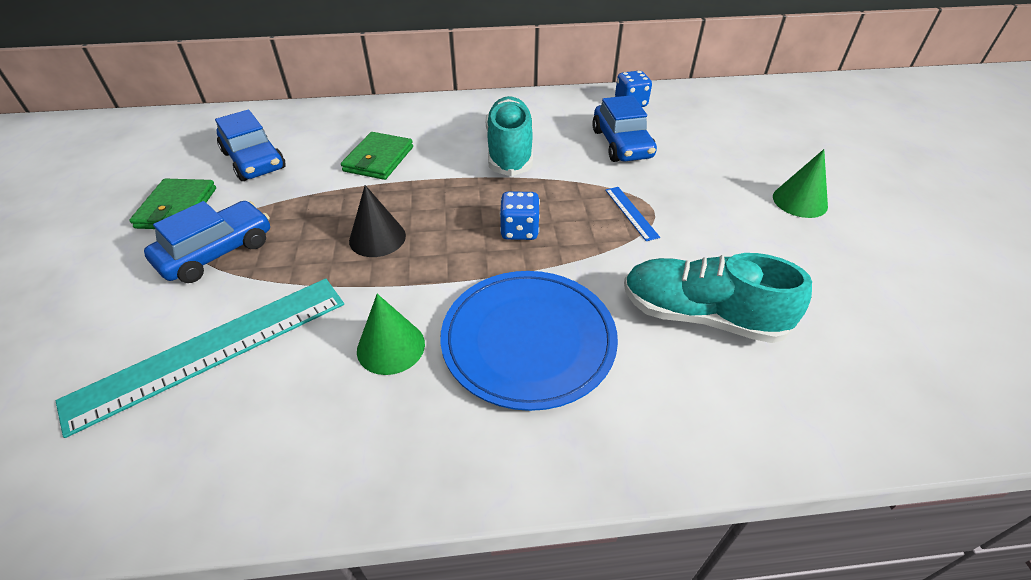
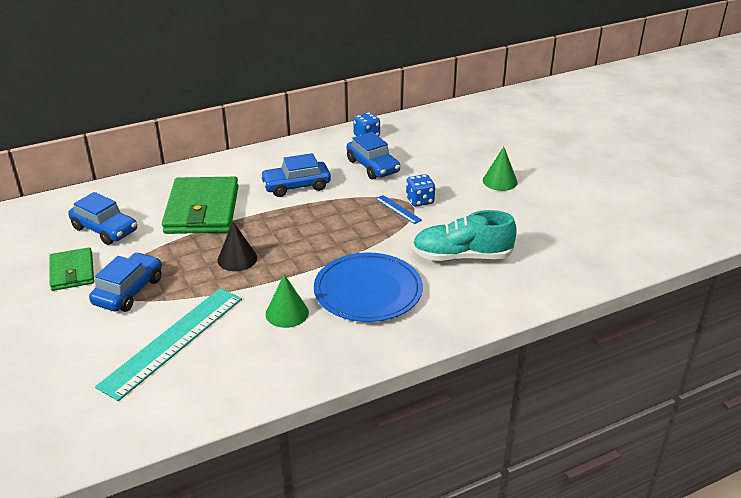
camera: 20 degrees left, 10 degrees down
(378, 159) = (202, 210): green wallet -> green wallet, size x1.76
(510, 151) = (296, 186): turquoise shoe -> blue car
(519, 230) = (331, 234): blue dice -> blue dice (420, 200)

